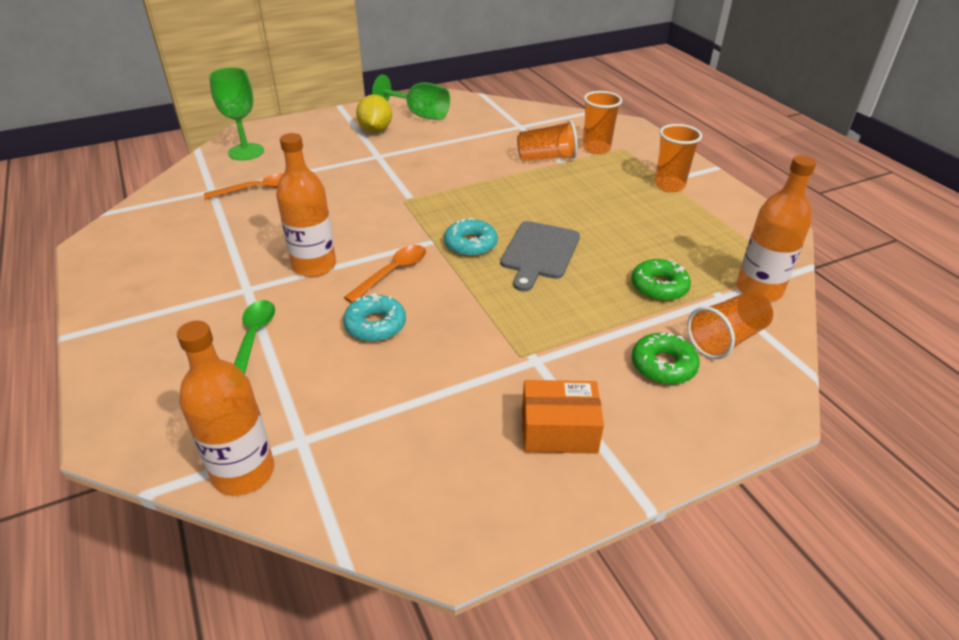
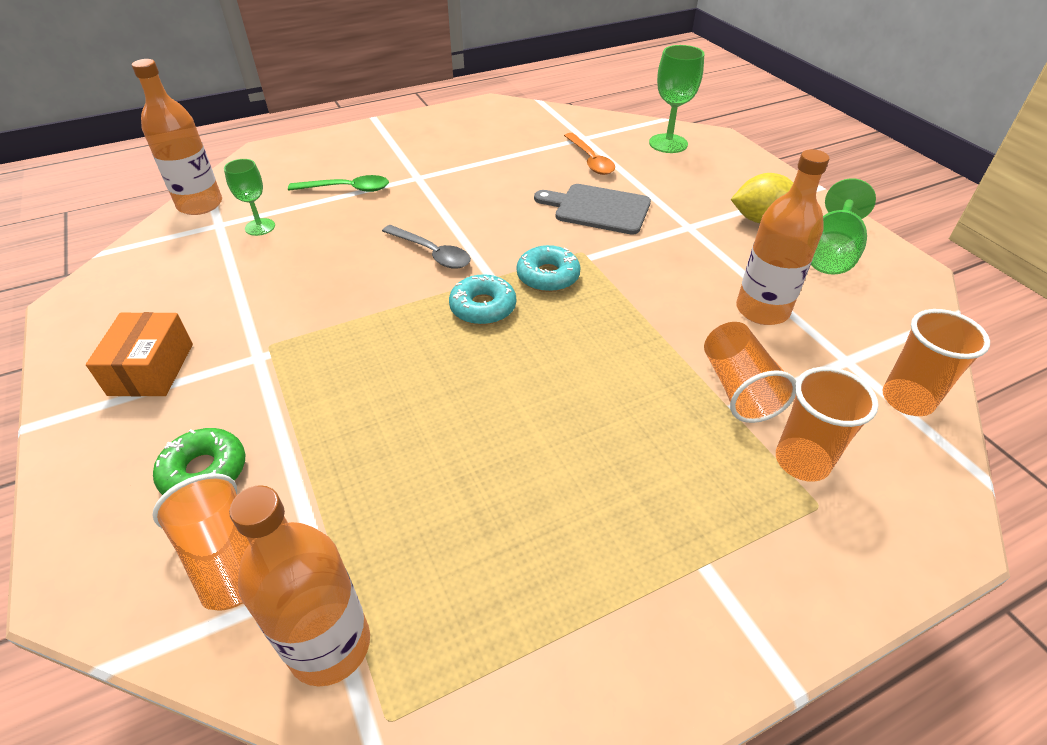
camera: 90 degrees right, 5 degrees up
(314, 265) = (449, 206): orange bottle -> orange bottle (762, 310)
(317, 399) = (260, 227): none -> green goblet
(375, 325) = (347, 248): turquoise donut -> turquoise donut (548, 276)
(392, 273) = (431, 253): orange spoon -> grey spoon
(539, 253) = (461, 368): grey cutting board -> grey cutting board (598, 209)
(659, 287) = (364, 494): green donut -> none
(669, 185) = (683, 566): orange cup -> orange cup (907, 400)

